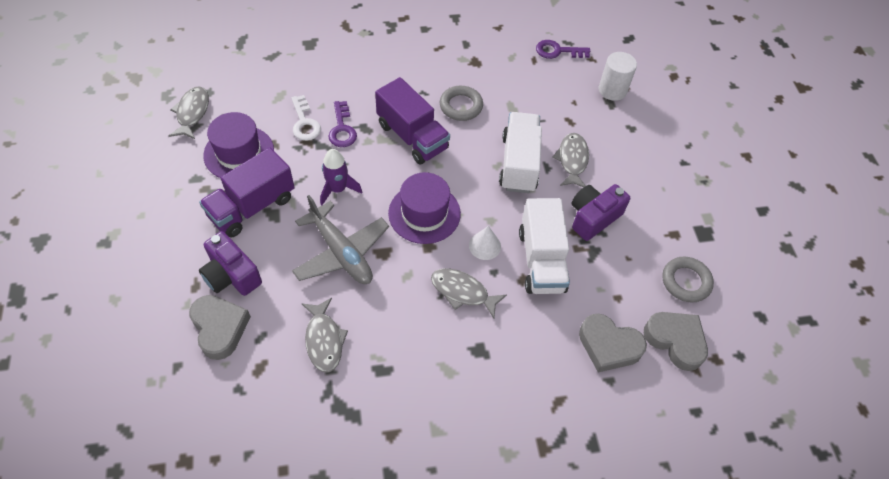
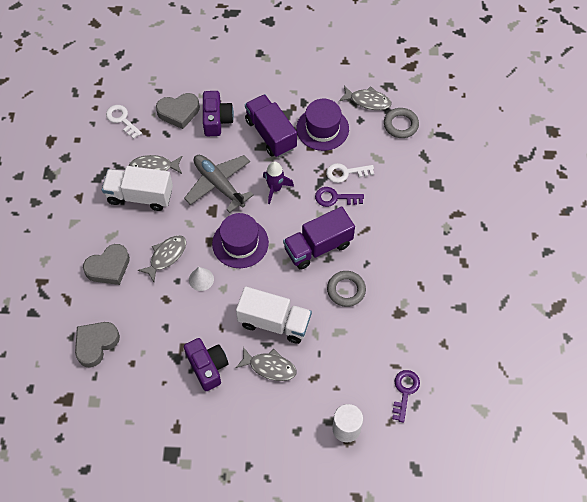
camera: 105 degrees right, 5 degrees up
(231, 275) = (217, 120): purple camera -> purple camera turned 120 degrees clockwise
(238, 408) = (122, 119): none -> white key
(341, 252) = (219, 185): grey plane -> grey plane turned 75 degrees clockwise
(541, 260) = (178, 316): white truck -> white truck (140, 196)
(675, 341) = (85, 394): grey heart -> grey heart (109, 267)
(686, 281) = (131, 420): grey ring -> grey ring (400, 125)

